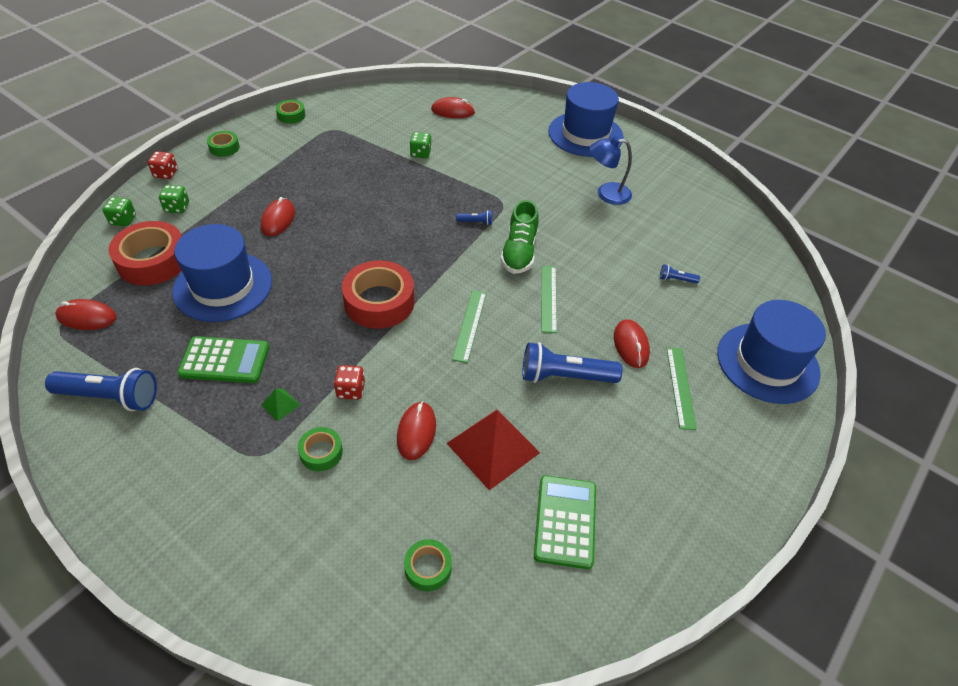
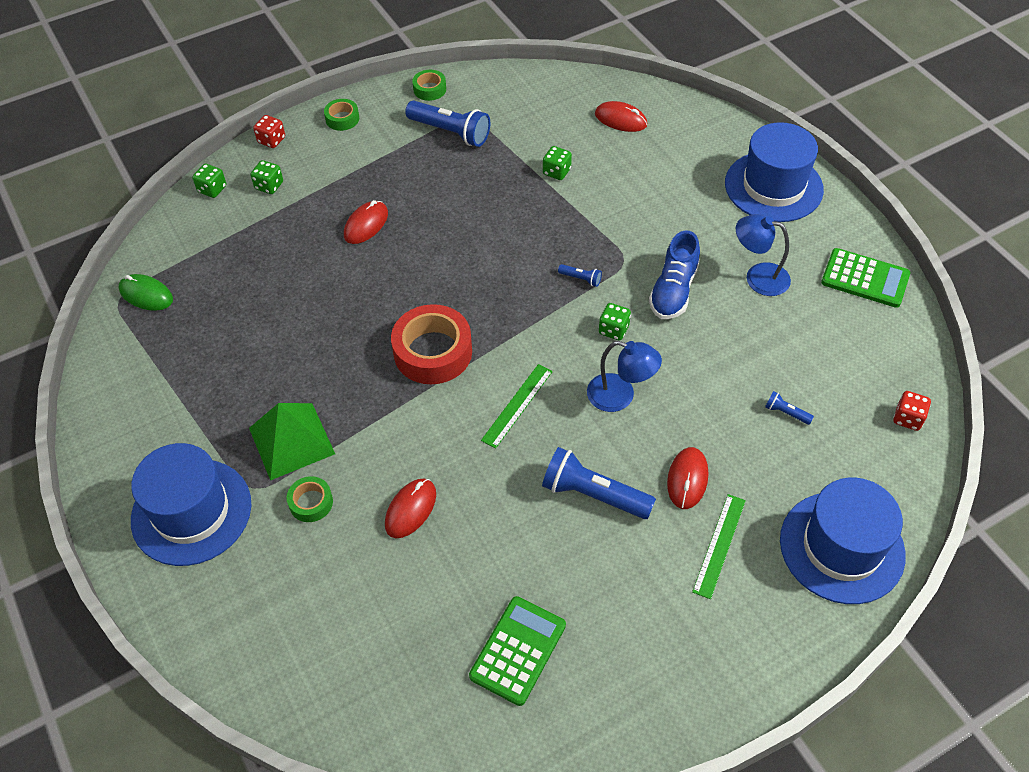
camera: 25 degrees right, 5 degrees up
(87, 317) = (146, 294): red mouse -> green mouse
(110, 397) = (141, 387): blue flashlight -> blue flashlight (450, 132)
(153, 261) = (225, 245): red tape -> none
(223, 286) = (283, 292): blue hat -> blue hat (191, 512)
(224, 360) = (256, 377): green calculator -> green calculator (865, 279)
(280, 404) = (291, 440): green pyramid -> green pyramid, size x2.33
(351, 390) = (364, 445): red dice -> red dice (907, 418)
(428, 568) = (364, 650): green tape -> none
(493, 448) = (480, 550): red pyramid -> none
(519, 252) = (613, 330): green shoe -> green dice
(548, 298) = (620, 396): green ruler -> blue lamp
(550, 215) = (673, 291): none -> blue shoe

